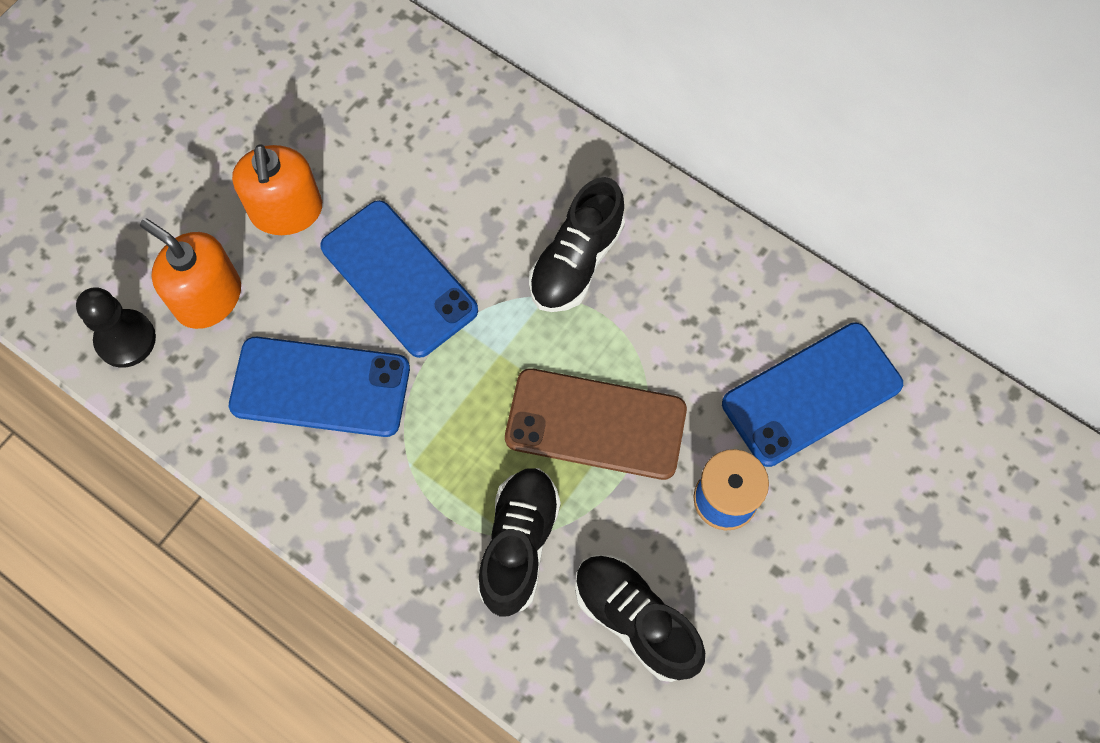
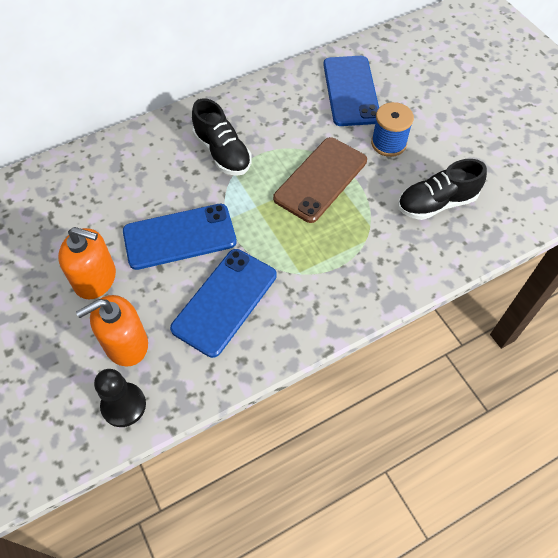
camera: 65 degrees left, 10 degrees down
(519, 545) = (372, 238): black shoe -> none

